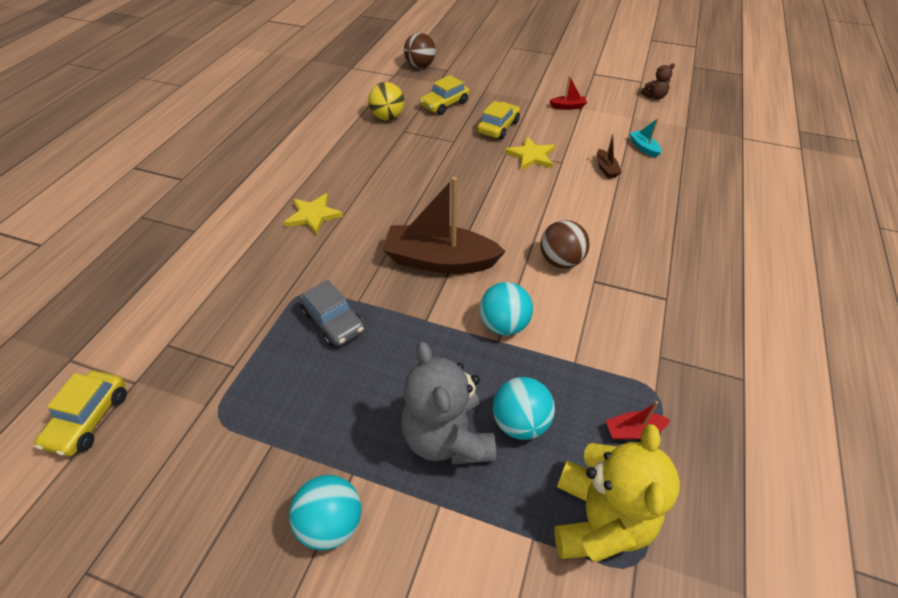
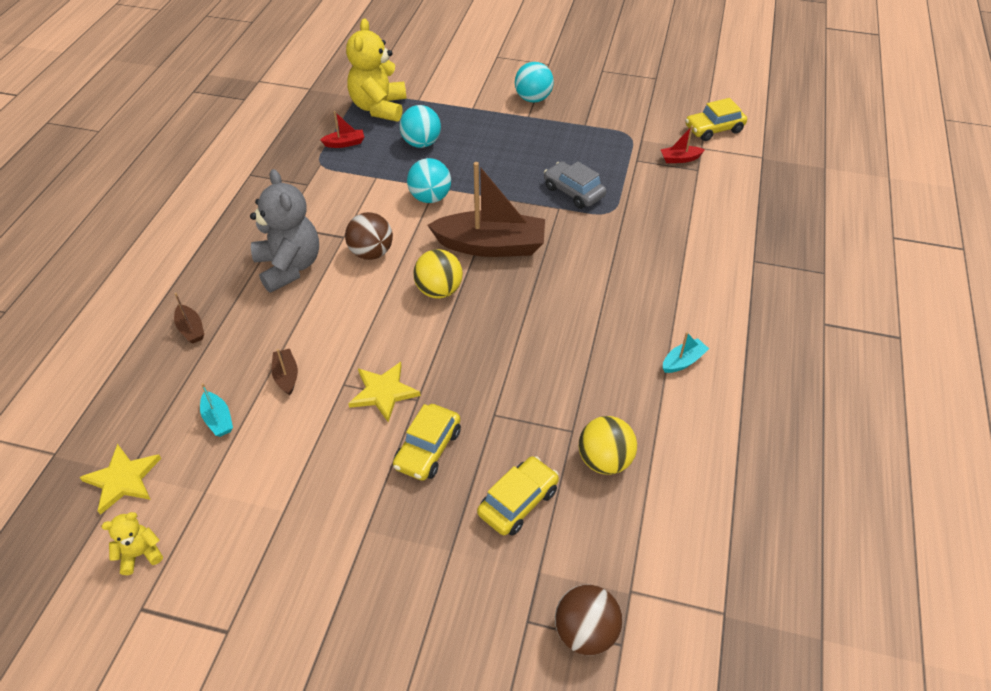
camera: 175 degrees right, 0 degrees up
(89, 418) = (714, 129): yellow car -> yellow car turned 120 degrees counterclockwise
(308, 161) = (683, 361): none -> turquoise boat
(313, 215) = (638, 285): yellow star -> yellow star (123, 480)
(447, 437) = (470, 134): grey teddy bear -> grey teddy bear (289, 267)
(492, 221) = (439, 290): none -> yellow ball
(568, 107) = (306, 511): red boat -> red boat (680, 159)
(654, 97) = (140, 554): brown teddy bear -> yellow teddy bear
(700, 203) = (191, 329): none -> brown boat

